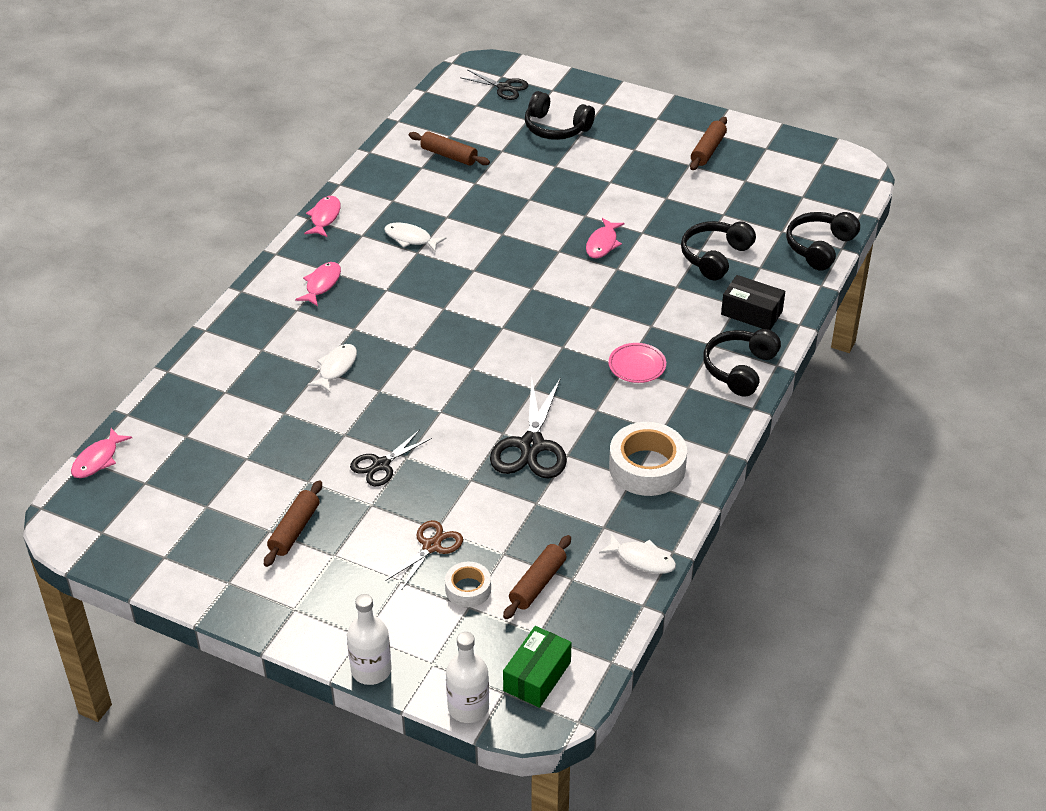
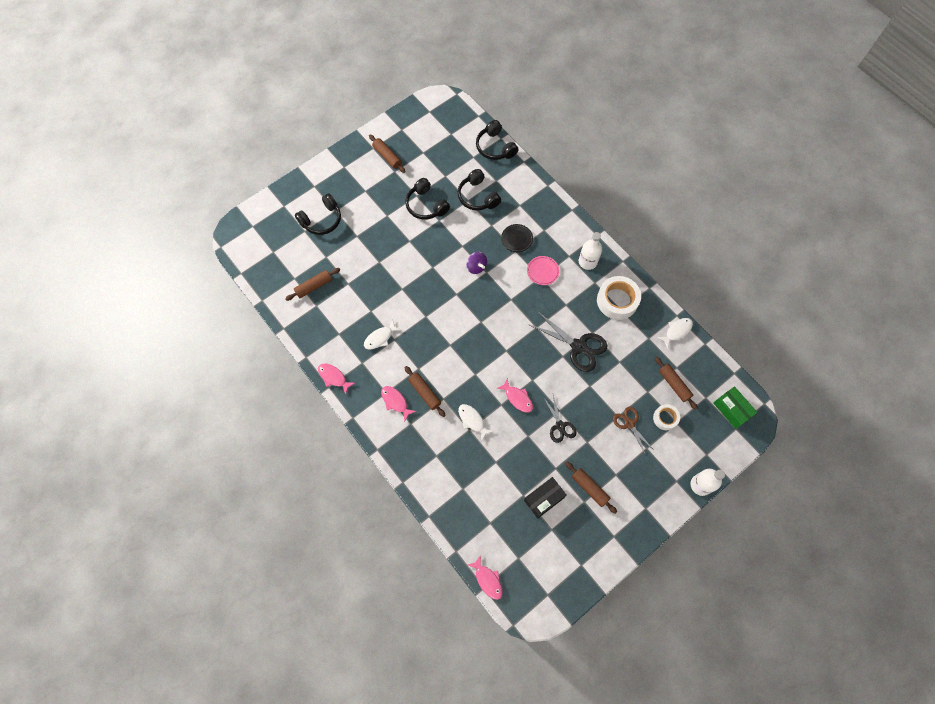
camera: 65 degrees left, 25 degrees up
(352, 307) = (424, 393): none -> brown rolling pin
(468, 707) = (739, 449): white bottle -> white bottle (587, 261)
(504, 87) = (265, 229): black scissors -> none
(591, 293) = (476, 267): none -> purple spinning top
(602, 244) = (438, 243): pink fish -> pink fish (517, 398)
(673, 320) = (517, 239): none -> black plate
(739, 369) = (567, 227): black headphones -> black headphones (426, 205)
(751, 313) = (529, 201): black box -> black box (544, 499)

